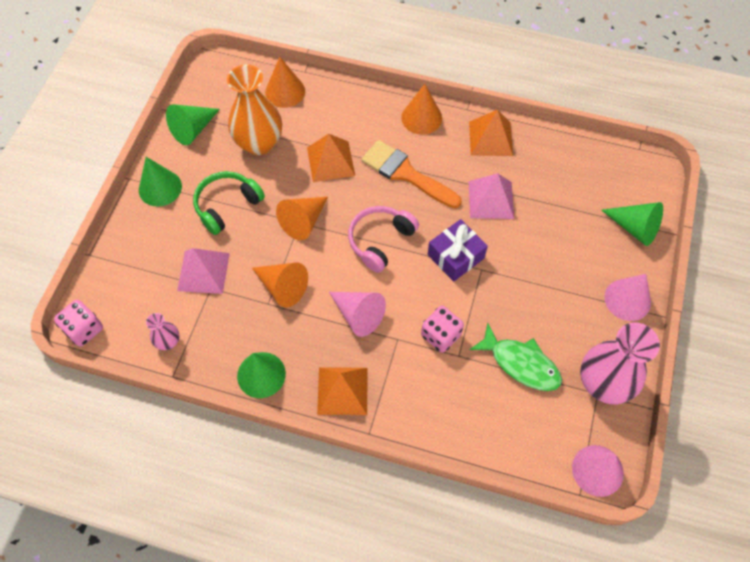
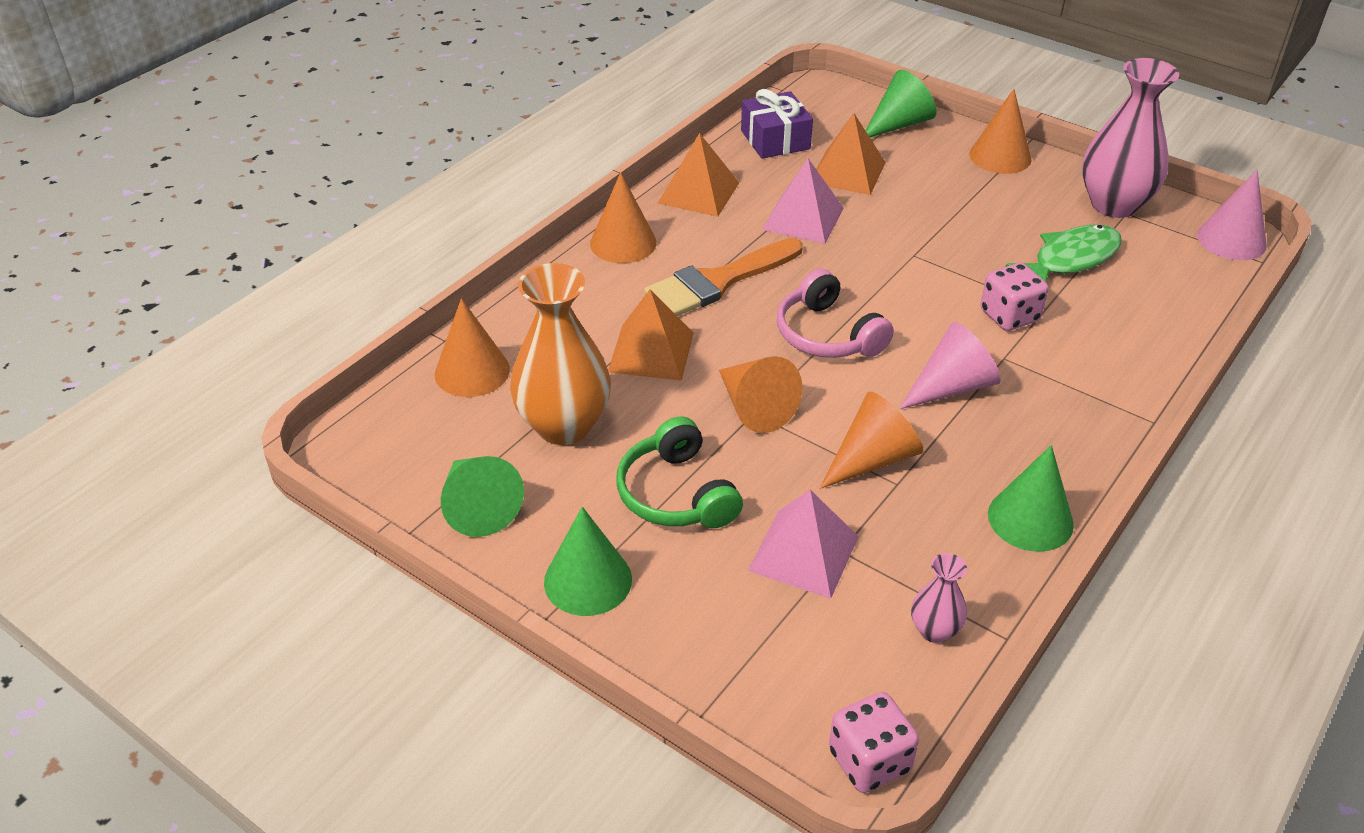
camera: 70 degrees left, 20 degrees down
(342, 390) = (1078, 433): orange pyramid -> orange pyramid (847, 172)
(455, 256) = (884, 271): purple gift -> purple gift (775, 140)
(627, 299) = (1000, 156): pink cone -> orange cone

